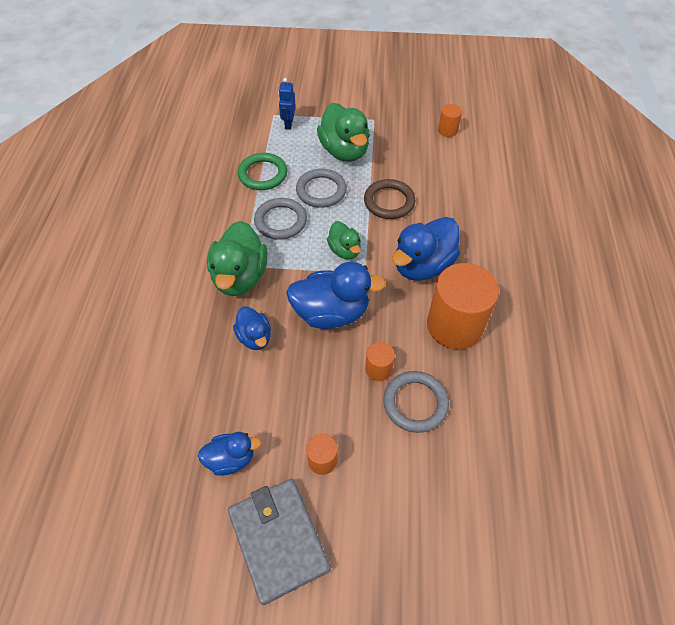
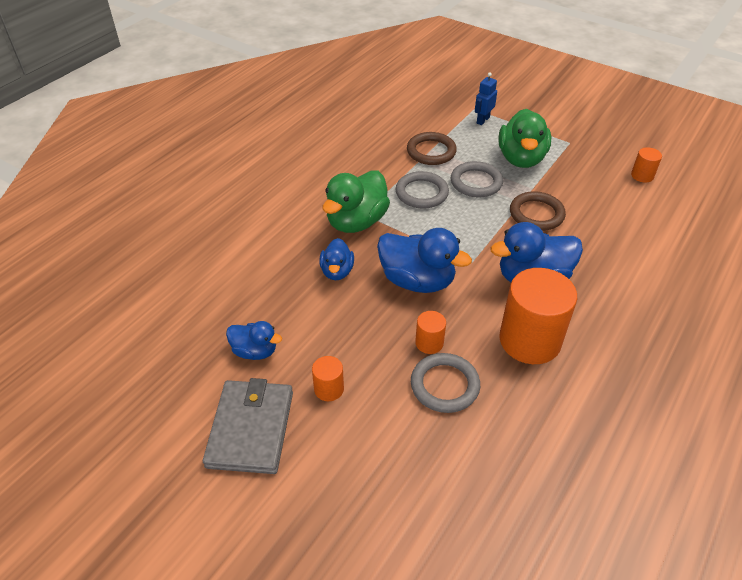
camera: 30 degrees right, 10 degrees down
(262, 174) = (431, 151): green ring -> brown ring
(344, 250) = (464, 237): green duck -> none

